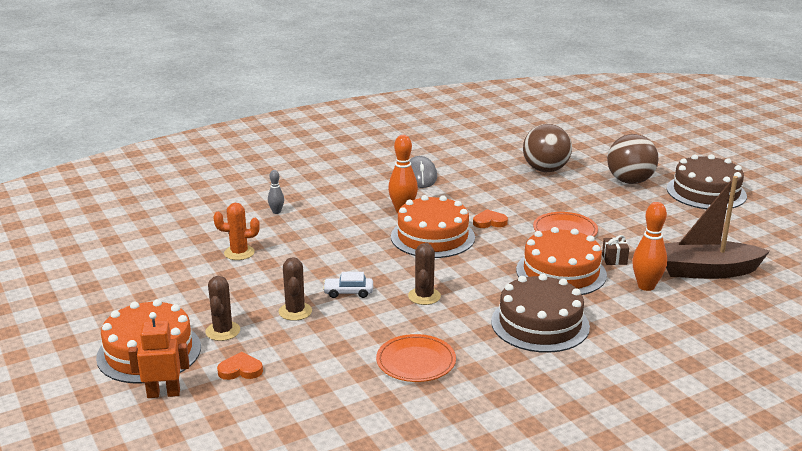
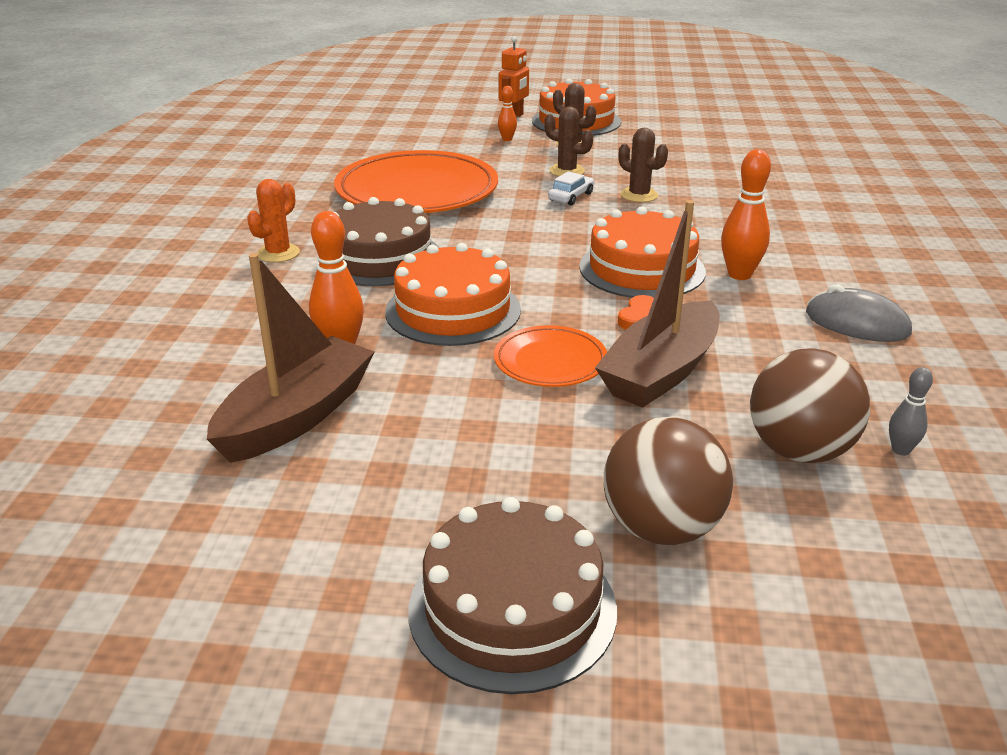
camera: 125 degrees right, 5 degrees up
(239, 253) = (715, 174): orange cactus -> orange cactus (278, 253)
(240, 370) = (507, 139): orange heart -> orange bowling pin
(276, 212) = (806, 209): grey bowling pin -> grey bowling pin (900, 450)
(416, 362) = (417, 191): orange plate -> orange plate, size x1.99
(424, 296) = (514, 224): brown cactus -> brown cactus (639, 195)
(532, 205) = (661, 372): none -> brown boat
(614, 259) = (428, 360): brown gift -> none

